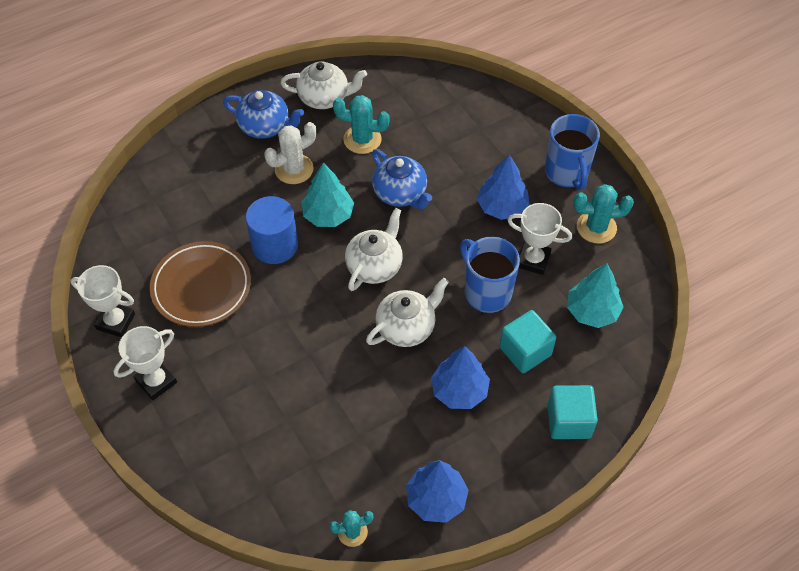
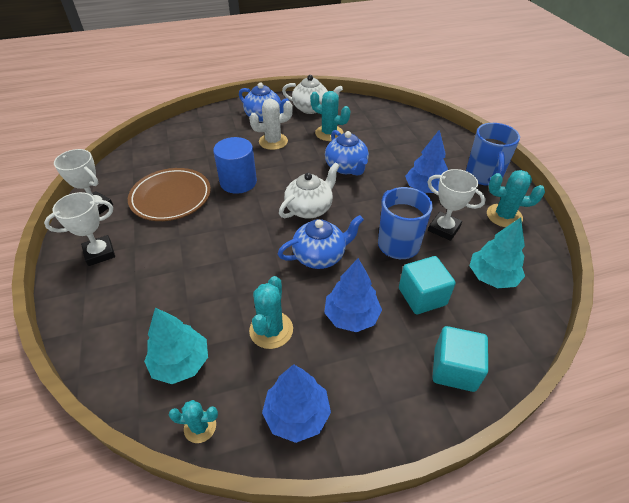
camera: 15 degrees right, 10 degrees down
(328, 215) = (286, 171): turquoise tree -> turquoise tree (181, 363)
(384, 425) = (271, 330): none -> turquoise cactus
(407, 327) = (320, 256): white teapot -> blue teapot

